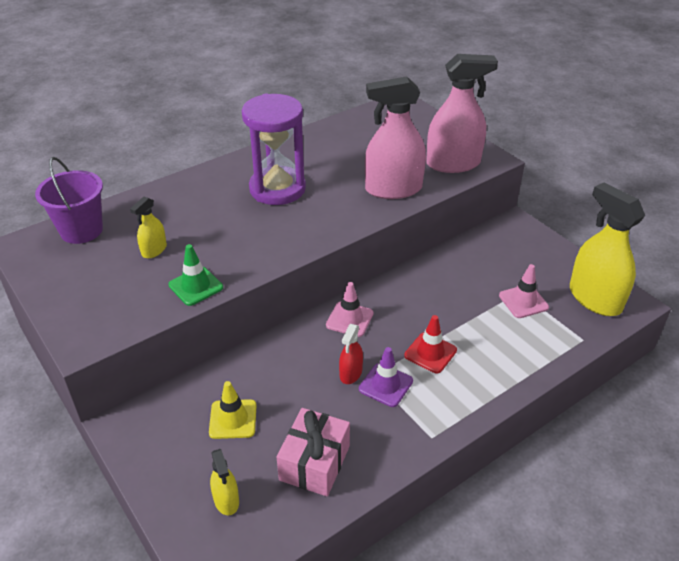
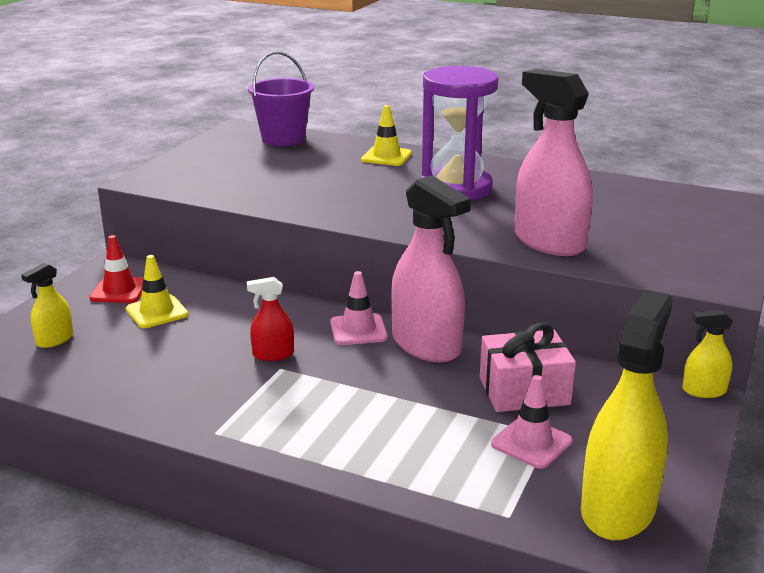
camera: 60 degrees right, 15 degrees down
(154, 250) = (289, 169): yellow spray bottle -> yellow spray bottle (704, 391)
(184, 195) = (386, 157): none -> yellow traffic cone
(196, 286) = (257, 198): green traffic cone -> none
(314, 463) = (128, 370): pink gift -> pink gift (524, 391)
(385, 385) = (273, 380): purple traffic cone -> none
(430, 353) = (354, 396): red traffic cone -> red traffic cone (119, 290)
(453, 163) = (665, 263): pink spray bottle -> pink spray bottle (426, 345)

